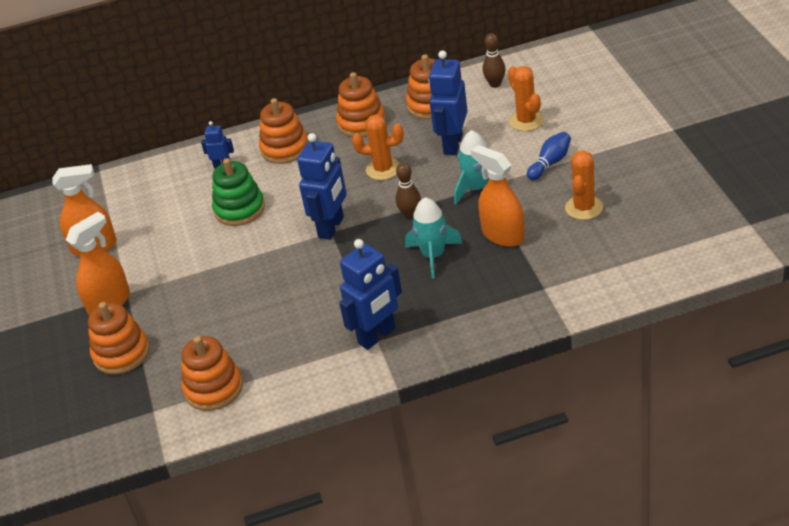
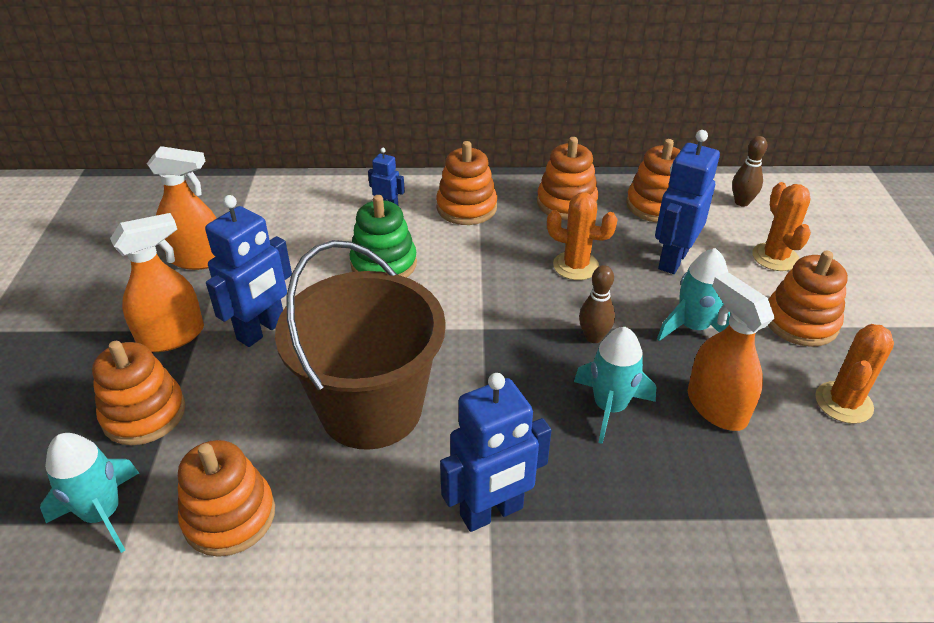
camera: 10 degrees right, 0 degrees up
(131, 412) = (102, 514): none -> turquoise rocket
(275, 304) = (371, 408): none -> brown bucket
(331, 227) = (486, 322): blue robot -> blue robot (262, 330)
(550, 163) = (800, 322): blue bowling pin -> orange stacking toy

